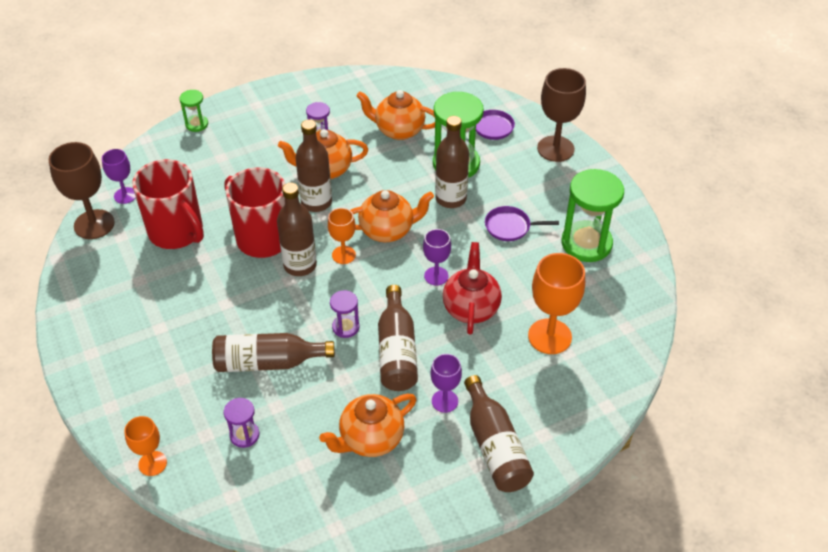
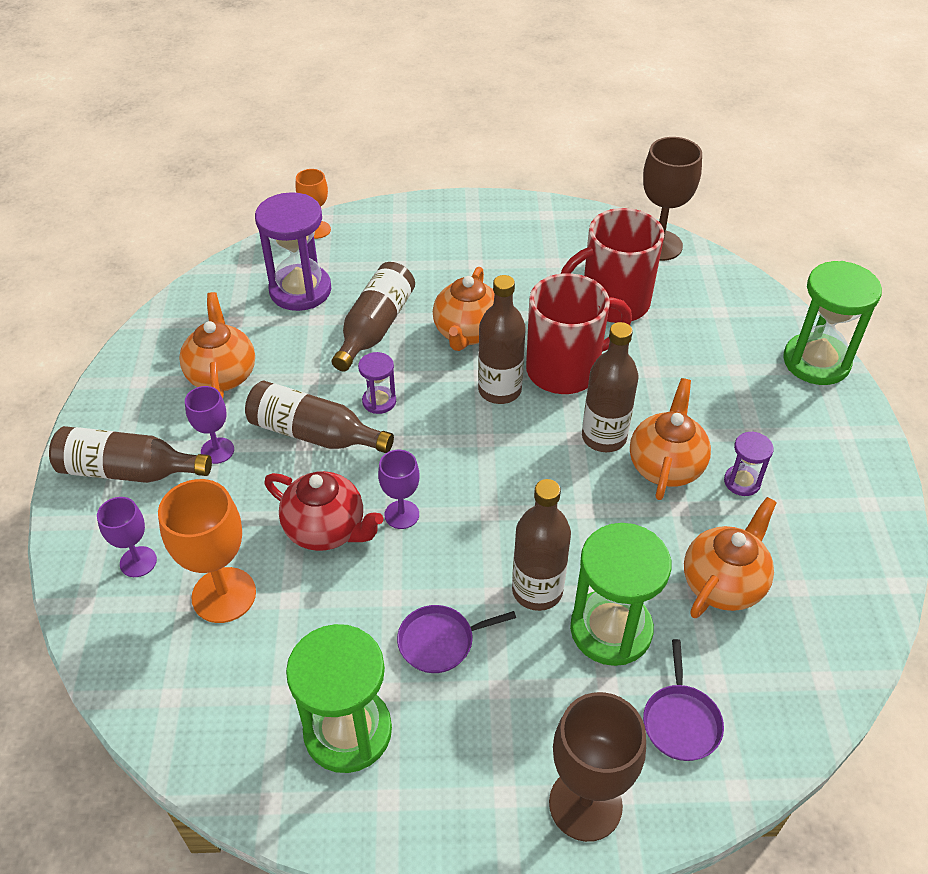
camera: 115 degrees right, 0 degrees up
(125, 195) = (697, 275): purple goblet -> purple goblet (138, 562)
(196, 124) = (816, 362): green hourglass -> green hourglass, size x2.01
(244, 435) = (300, 290): purple hourglass -> purple hourglass, size x2.01
(343, 255) = (493, 435): orange goblet -> none
(388, 230) = (512, 493): orange teapot -> orange teapot (467, 333)
(510, 227) = (440, 641): purple pan -> purple pan turned 135 degrees counterclockwise

